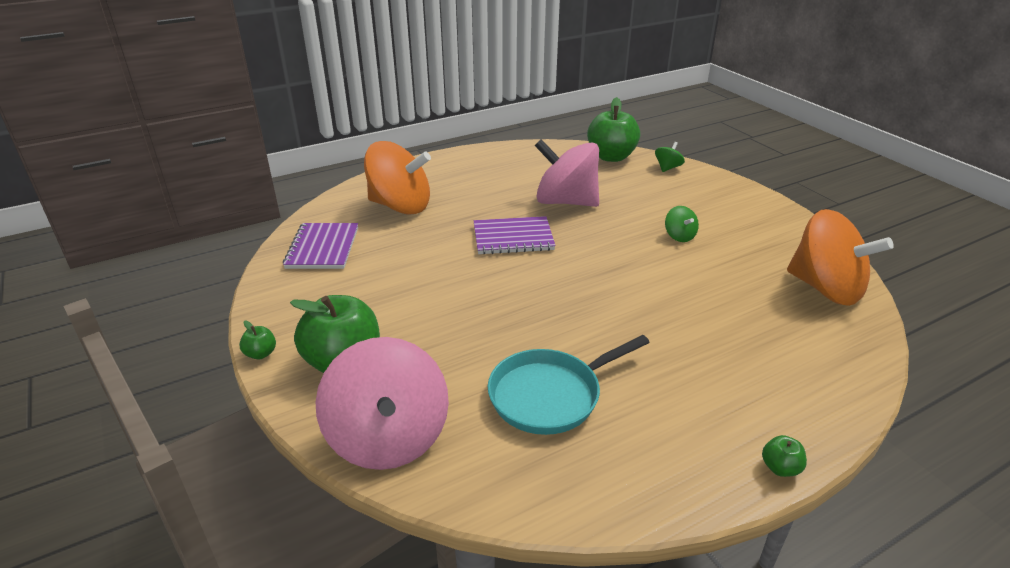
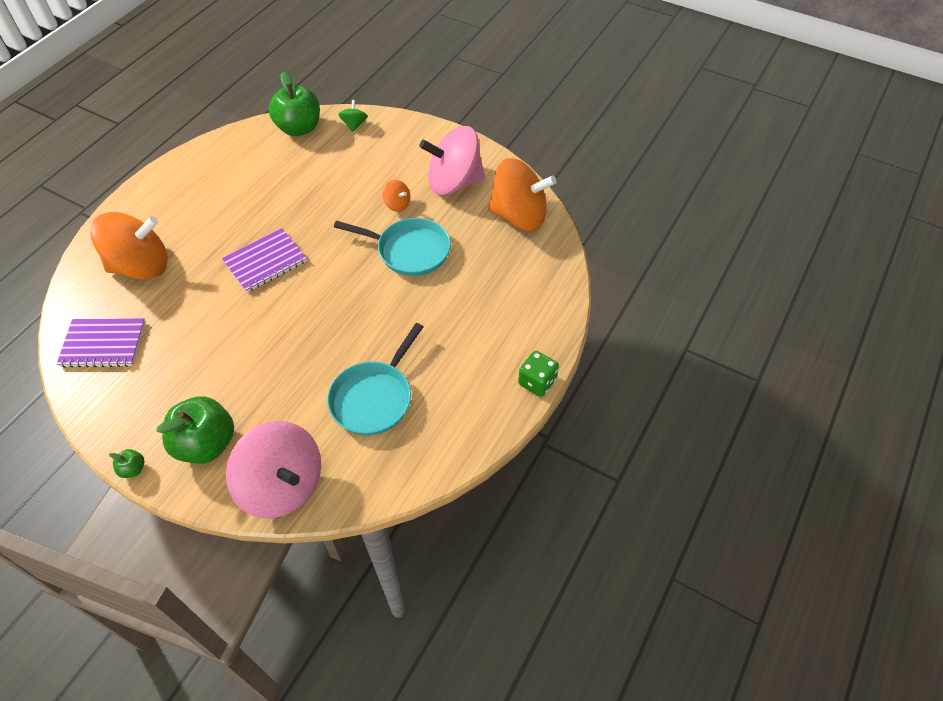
camera: 30 degrees left, 20 degrees up
(323, 248) = (103, 344): purple notebook -> purple notebook turned 60 degrees counterclockwise
(565, 202) = (287, 201): pink spinning top -> pink spinning top (454, 182)
(671, 277) = (409, 251): none -> turquoise pan
(679, 236) = (397, 204): green spinning top -> orange spinning top
(780, 468) = (537, 382): green apple -> green dice

